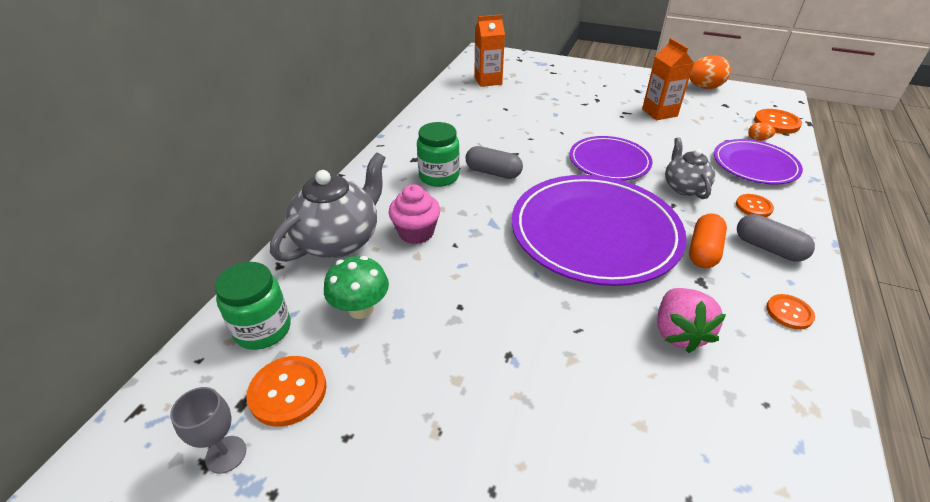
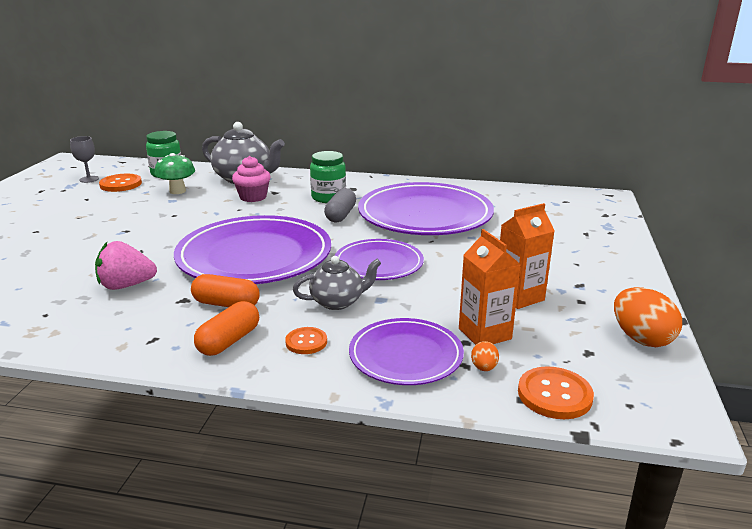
camera: 80 degrees right, 15 degrees down
(488, 81) = (528, 203): orange carton -> orange carton (484, 334)
(503, 128) = (425, 215): none -> purple plate
(768, 248) = (229, 341): grey capsule -> orange capsule
(789, 312) = (133, 339): orange button -> none

